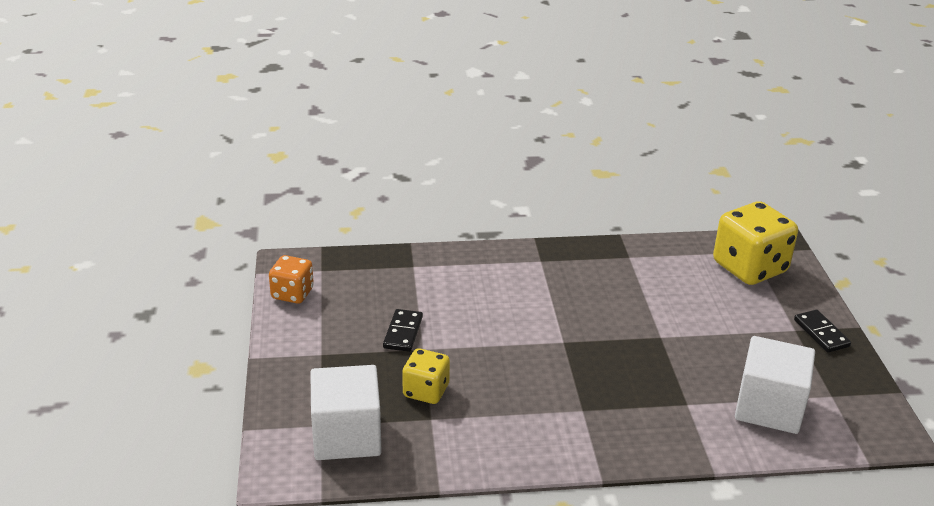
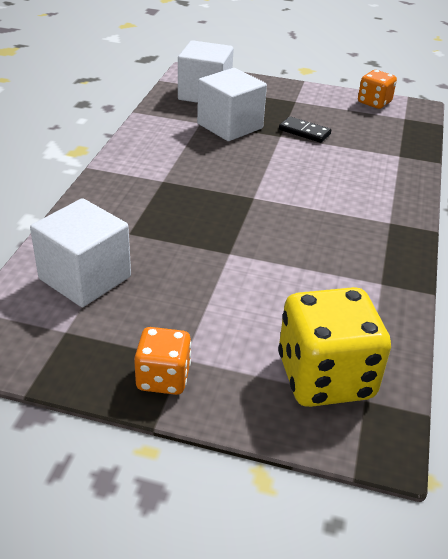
camera: 110 degrees right, 5 degrees up
(426, 391) = (230, 126): yellow dice -> white cube
(821, 333) = (163, 378): black domino -> orange dice

